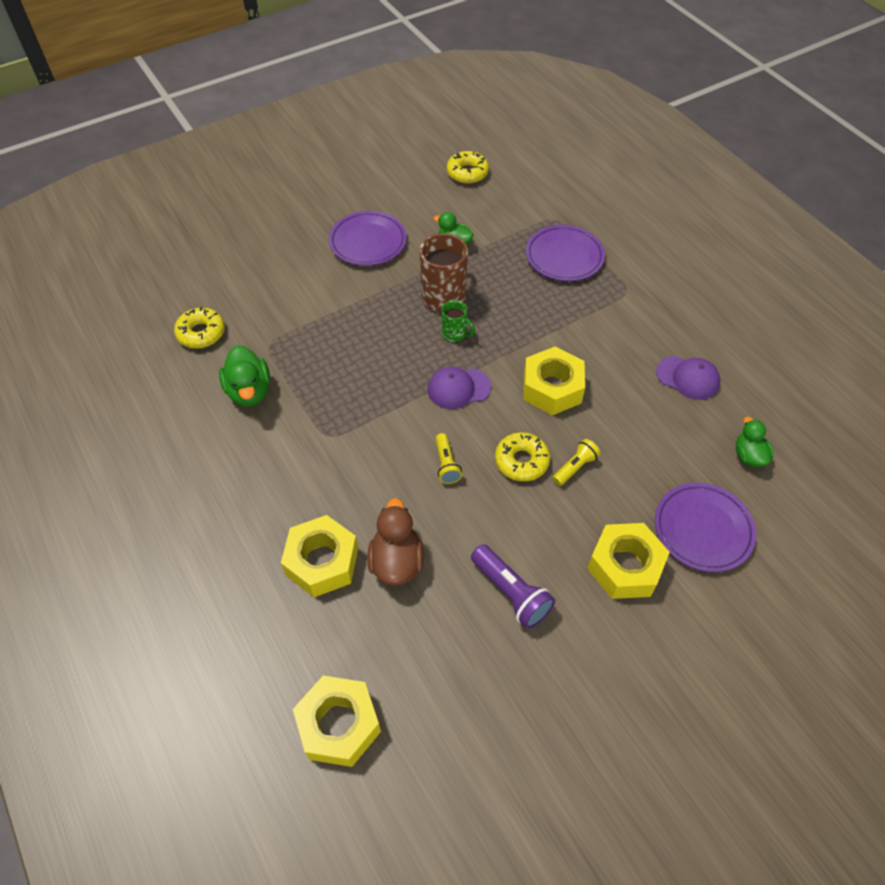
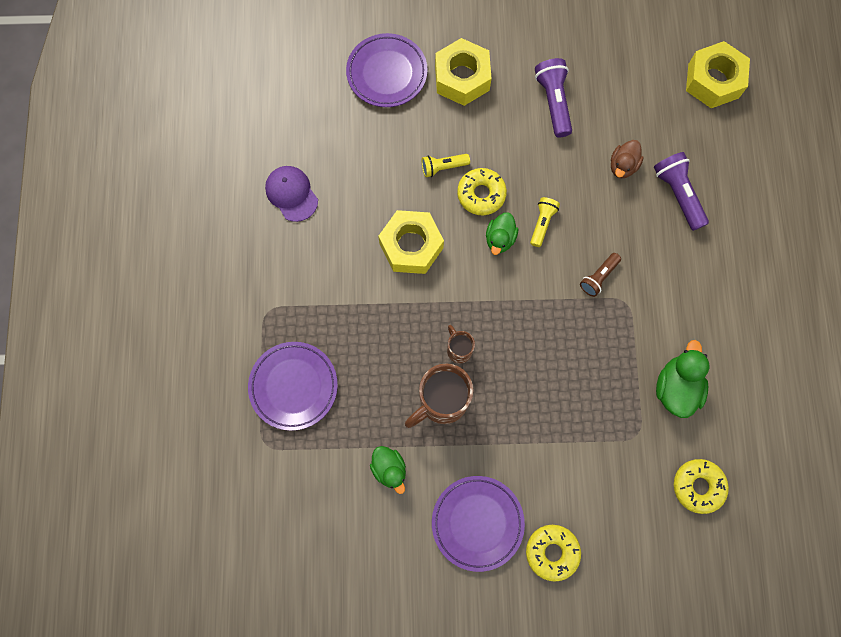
camera: 150 degrees left, 20 degrees up
(322, 562) = (678, 194): yellow nut -> purple flashlight
(365, 444) = (598, 277): none -> brown flashlight
(396, 561) = (623, 166): brown duck -> brown duck, size x0.66
(455, 334) = (458, 350): green mug -> brown mug
(458, 388) = (490, 289): purple cap -> none
(467, 173) = (307, 574): yellow donut -> yellow donut (552, 552)
(749, 456) = (304, 106): green duck -> green duck (500, 239)

